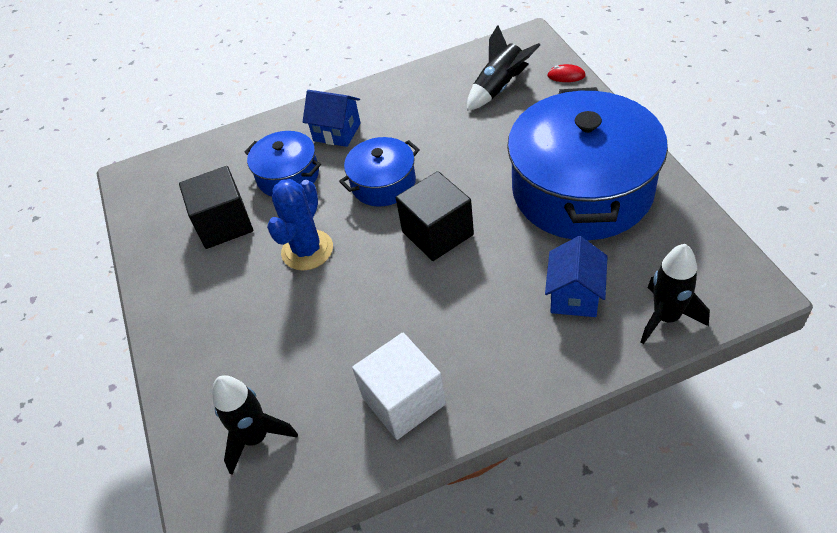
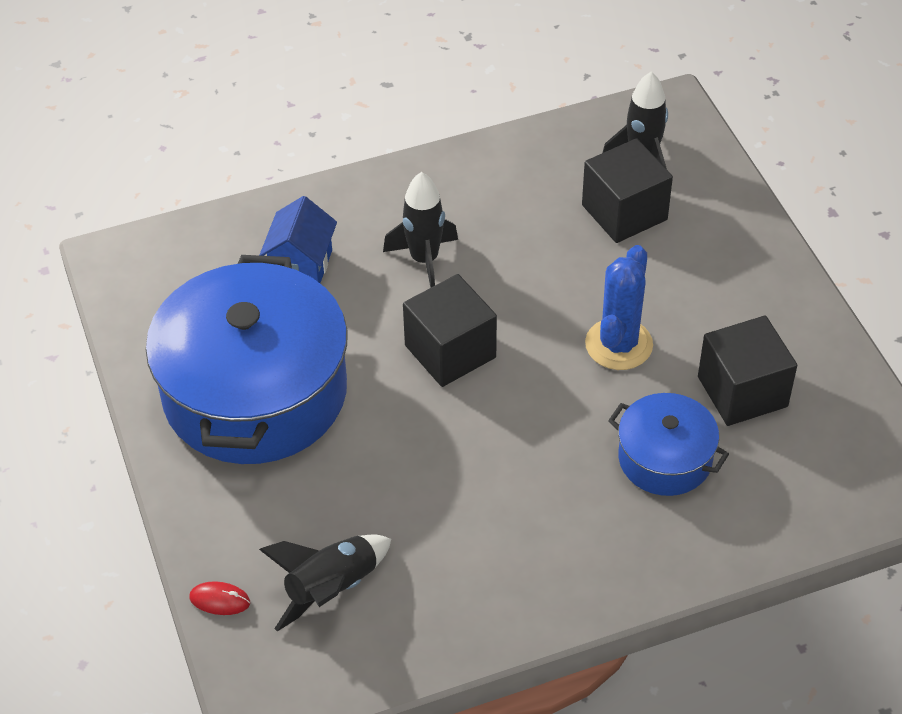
camera: 175 degrees right, 0 degrees up
(283, 374) = (624, 212): none -> black cube
(337, 132) = (599, 530): blue house -> none
(383, 183) = (522, 431): blue pot -> none
(403, 401) = (495, 182): white cube -> none
(666, 317) = (213, 237): black rocket -> black rocket (424, 260)

